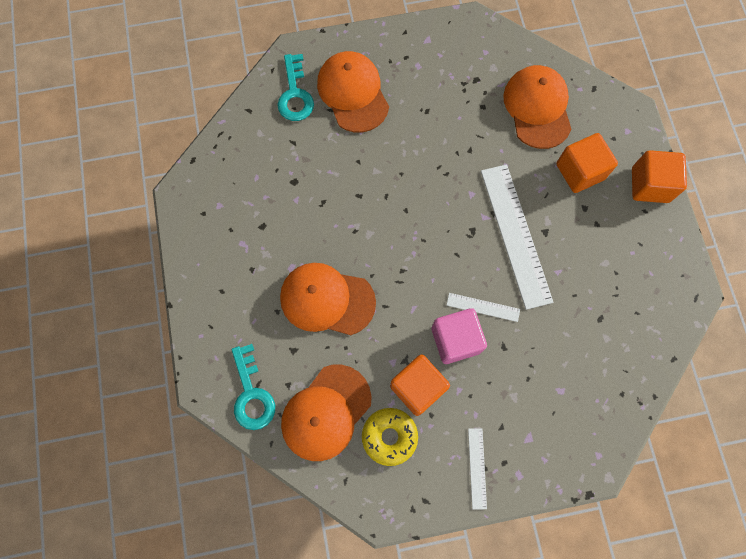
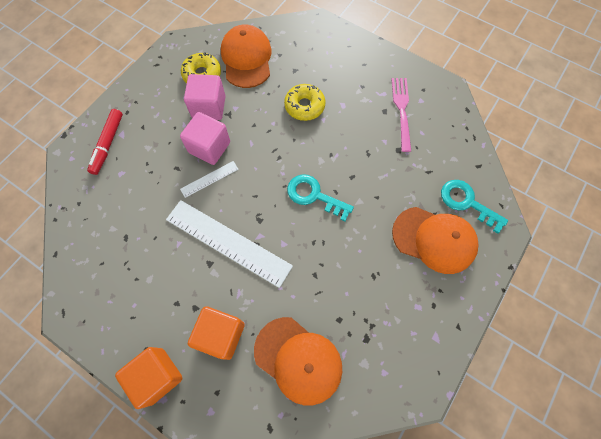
camera: 135 degrees right, 5 degrees down
(247, 212) = (401, 110): none -> pink fork
(252, 394) = (292, 37): turquoise key -> turquoise key (314, 195)
(327, 300) = (304, 106): orange cap -> yellow donut
(417, 387) = (209, 107): orange cube -> pink cube
(477, 468) = (140, 98): white ruler -> none
(550, 438) = (108, 144): none -> red marker

